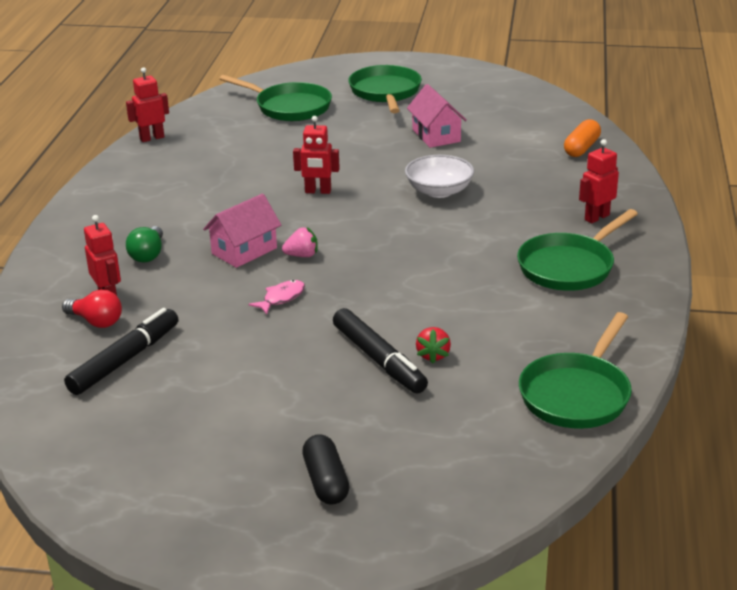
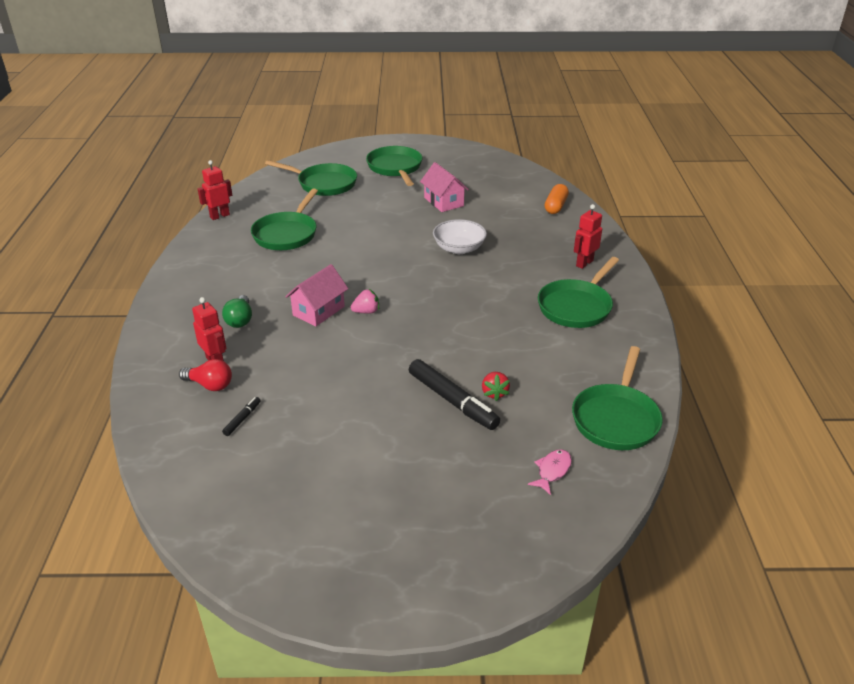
camera: 10 degrees left, 5 degrees up
(124, 360) = (242, 419): black marker -> black marker, size x0.46
(228, 163) = (287, 234): none -> green pan
(281, 298) = (359, 351): pink fish -> pink fish (552, 471)
(318, 191) = (364, 254): red robot -> none
(326, 481) = (439, 520): black capsule -> none

